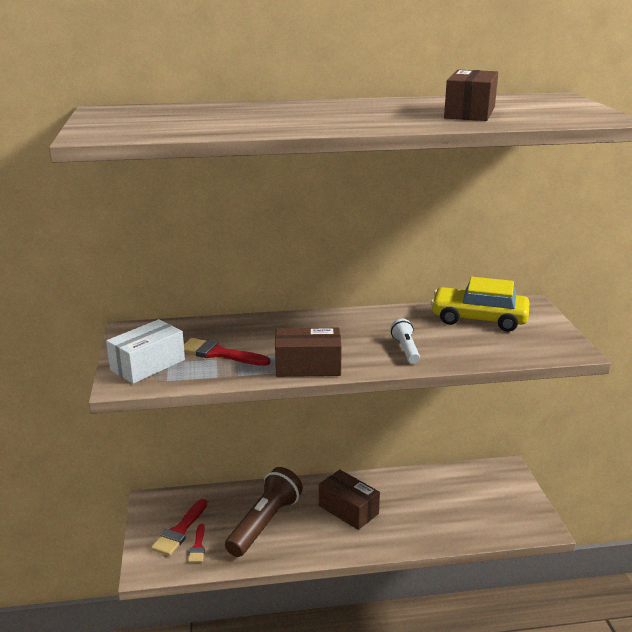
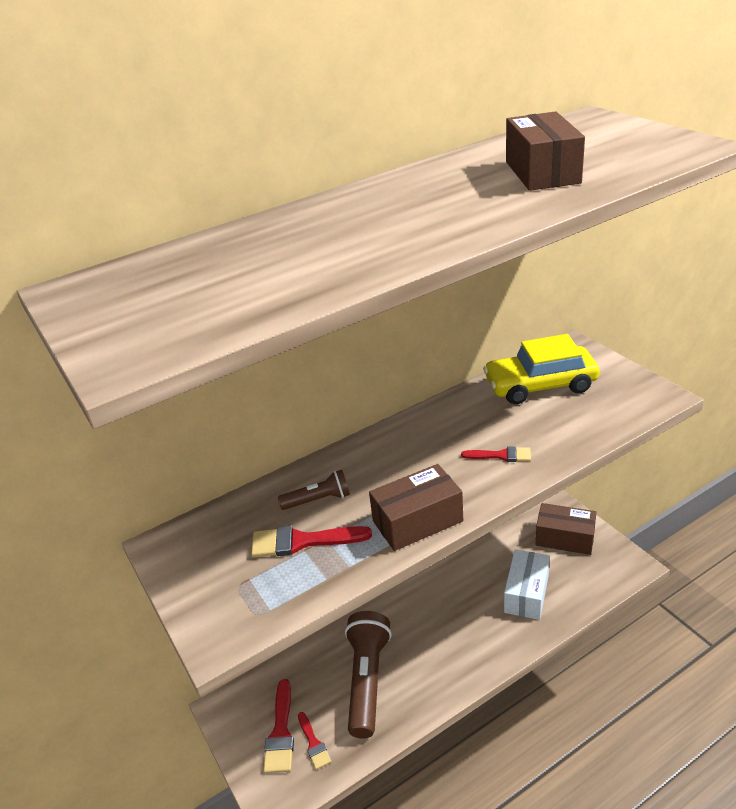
camera: 20 degrees left, 10 degrees up
(148, 365) = (228, 594): white box -> white box (526, 593)
(250, 336) = (318, 500): none -> brown flashlight
(348, 509) = (442, 624): brown box -> brown box (565, 538)
(406, 349) = (501, 455): white flashlight -> red brush

